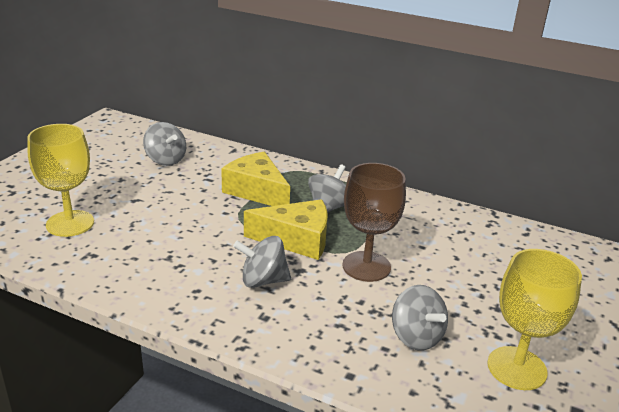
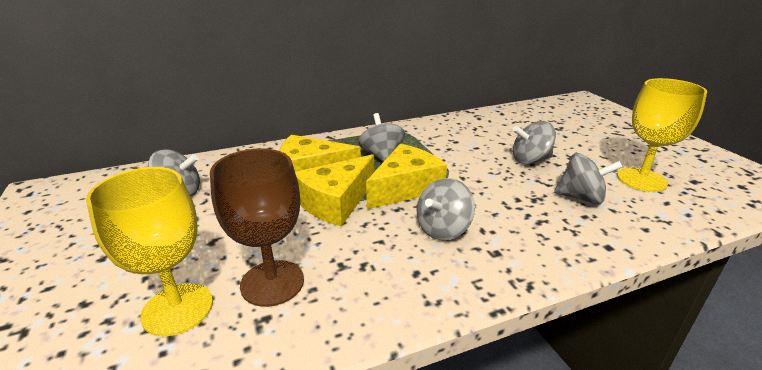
camera: 45 degrees left, 0 degrees up
(234, 220) = (336, 202): none -> yellow cheese
(366, 266) = (476, 176): brown goblet -> brown goblet (272, 283)
(446, 285) = (530, 160): none -> grey spinning top

